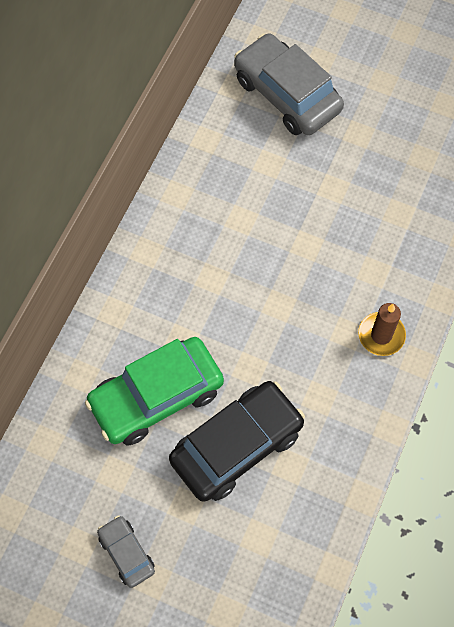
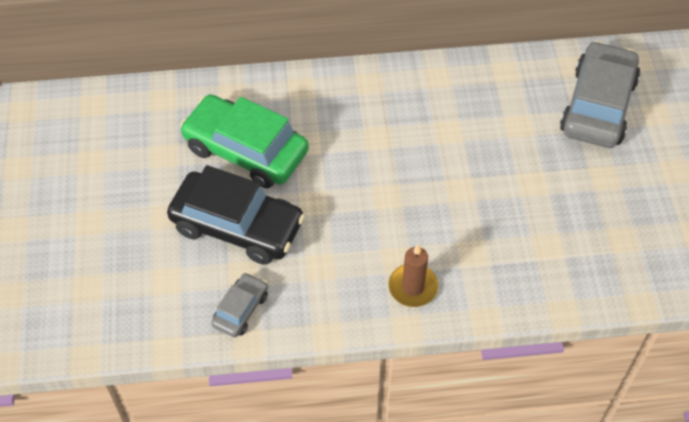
camera: 60 degrees right, 10 degrees down
(126, 553) = (101, 195): grey car -> grey car (240, 309)

